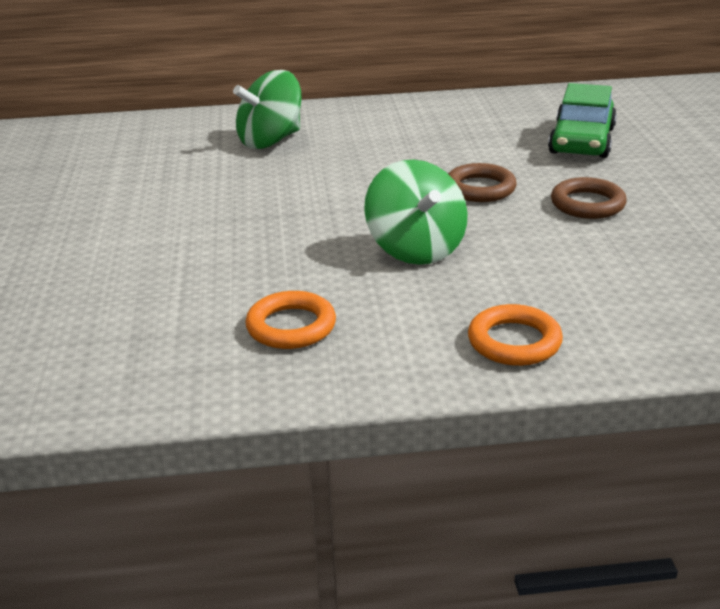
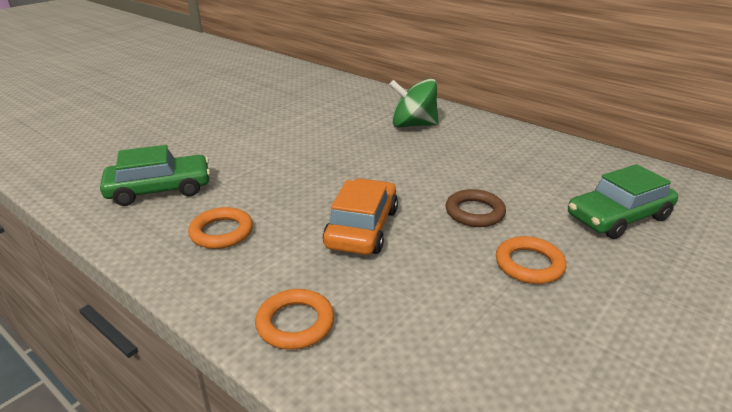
camera: 45 degrees right, 0 degrees up
(115, 335) = (159, 189): none -> green car
(416, 249) = (362, 228): green spinning top -> orange car
(587, 204) = (529, 264): brown ring -> orange ring

